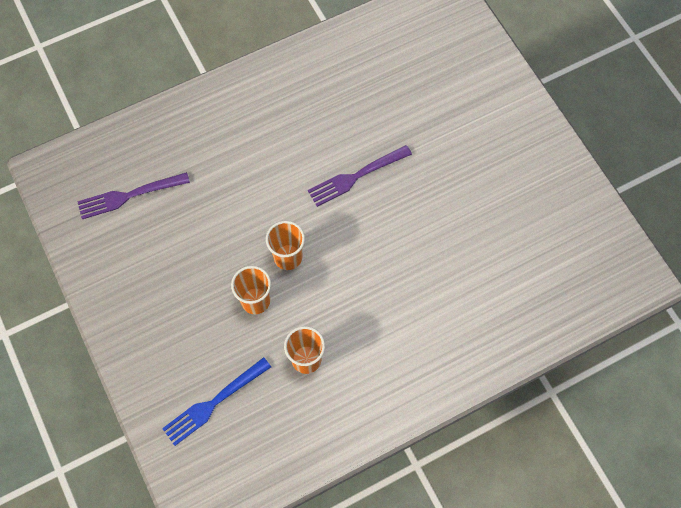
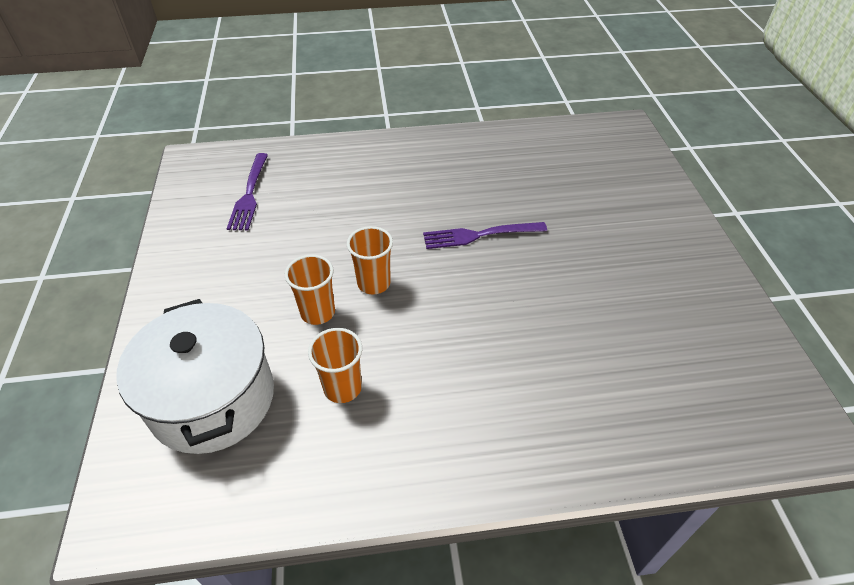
camera: 20 degrees right, 20 degrees down
(129, 195) = (249, 194): purple fork -> purple fork turned 90 degrees counterclockwise
(214, 402) = (212, 399): blue fork -> white pot

